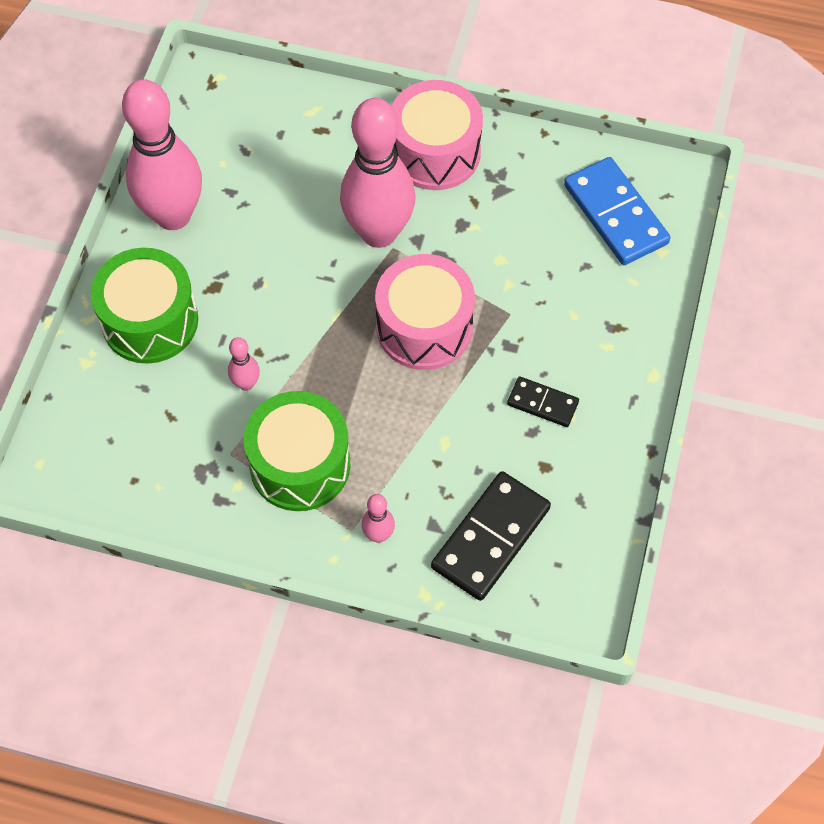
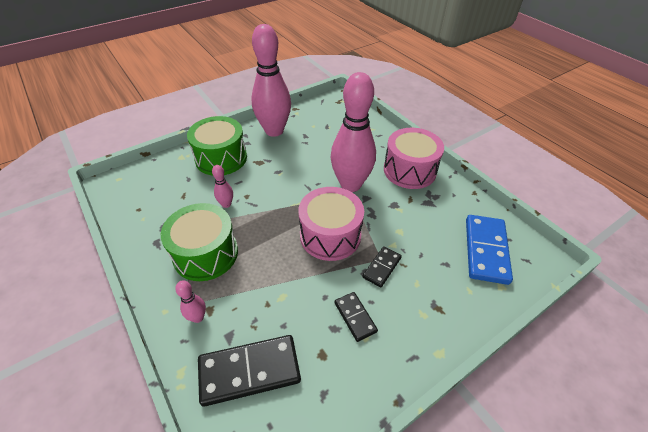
camera: 40 degrees right, 15 degrees down
(521, 324) = (382, 267): none -> black domino

